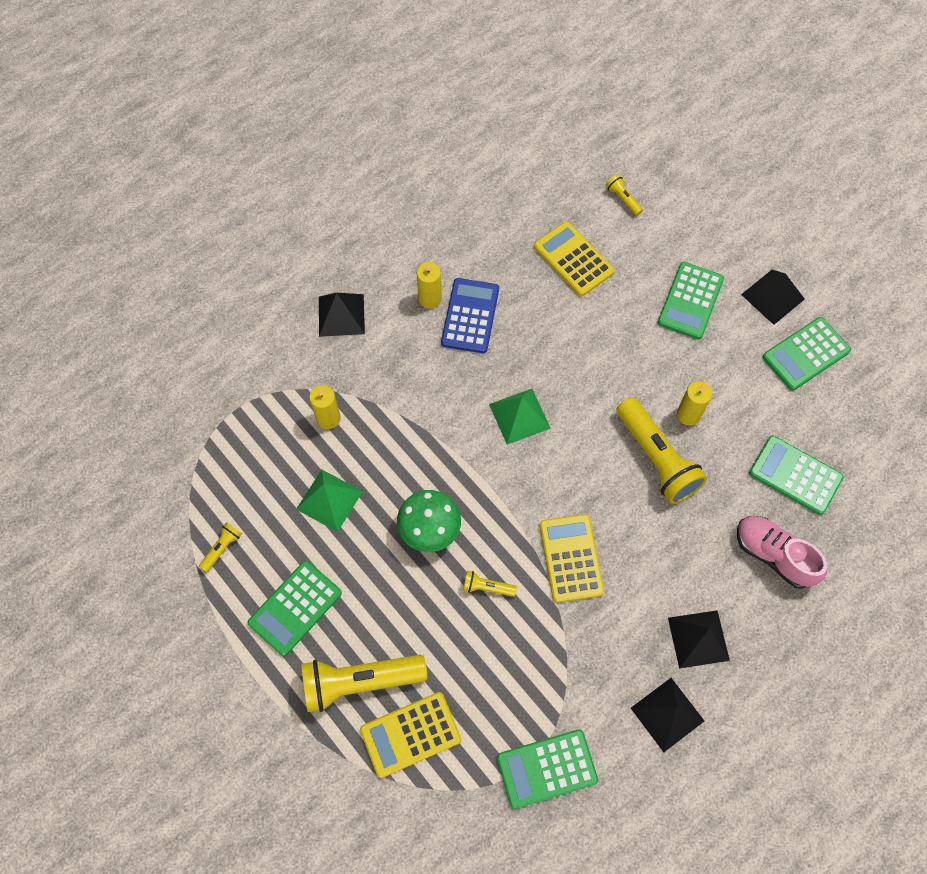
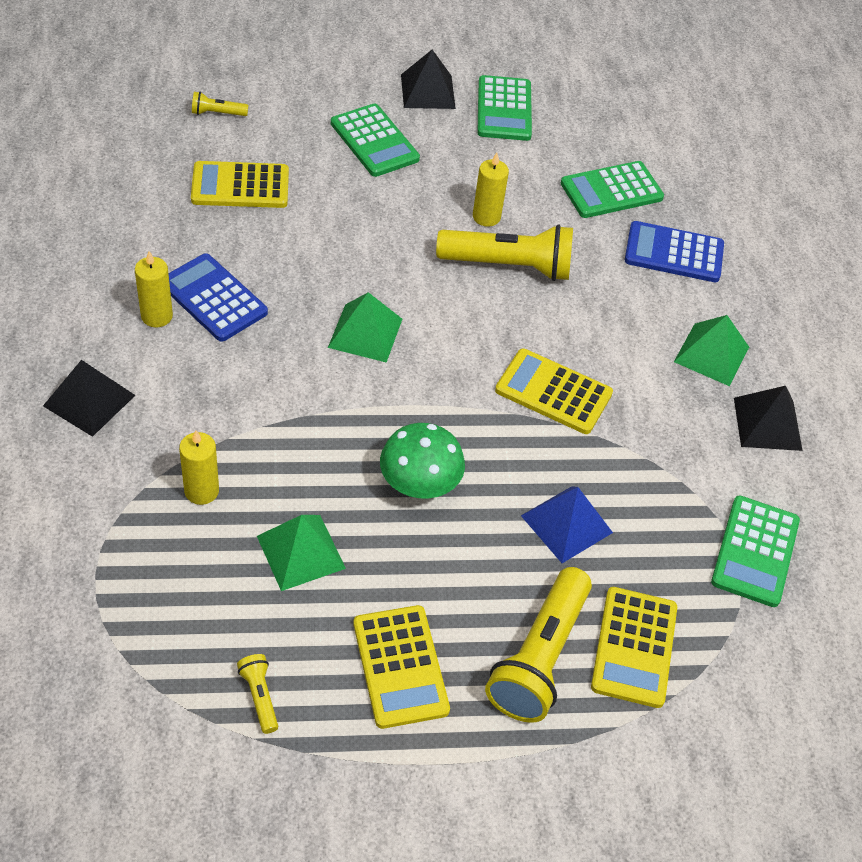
camera: 60 degrees left, 15 degrees down
(295, 608) = (400, 666): green calculator -> yellow calculator
(471, 635) = (567, 524): none -> blue pyramid
(487, 587) = (526, 477): yellow flashlight -> none
(698, 639) = (711, 354): black pyramid -> green pyramid
(773, 555) = (674, 253): pink shoe -> blue calculator

